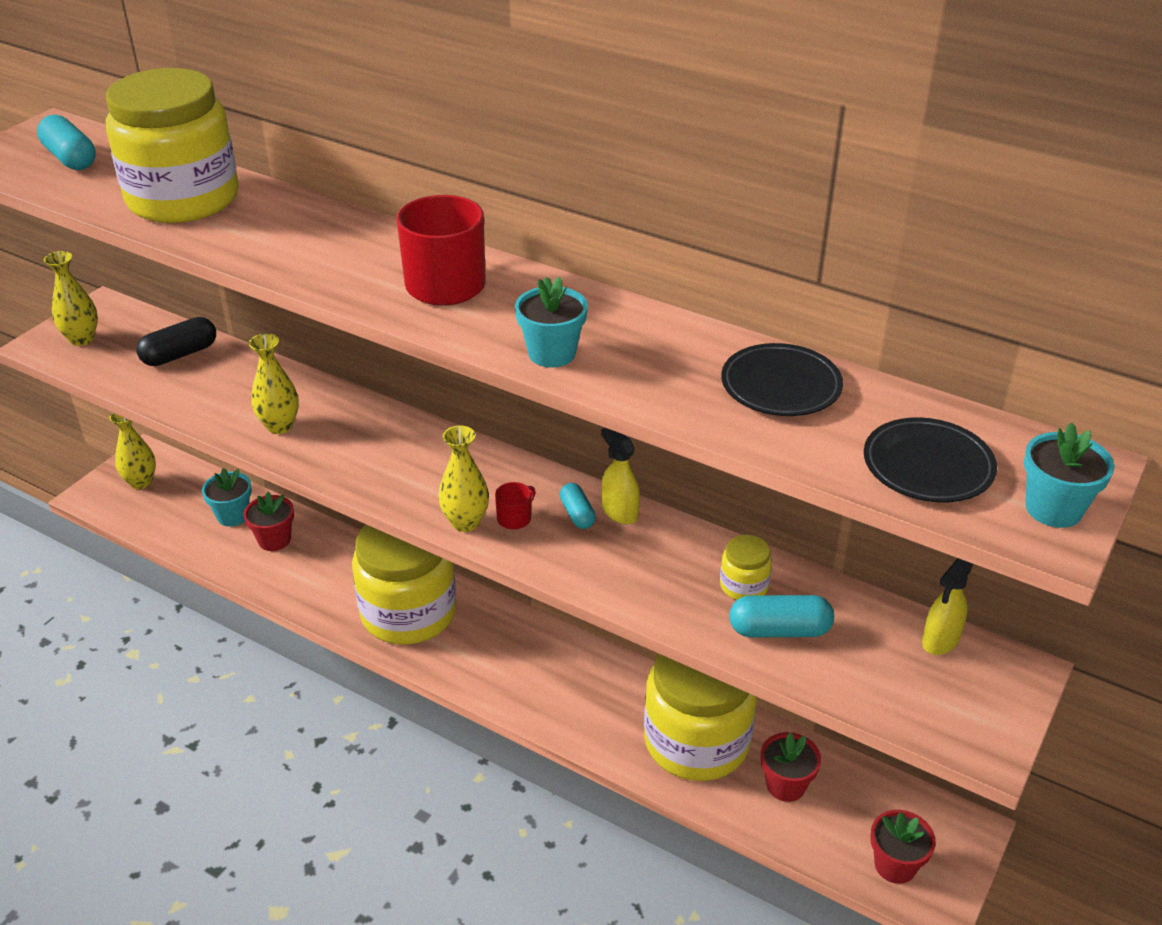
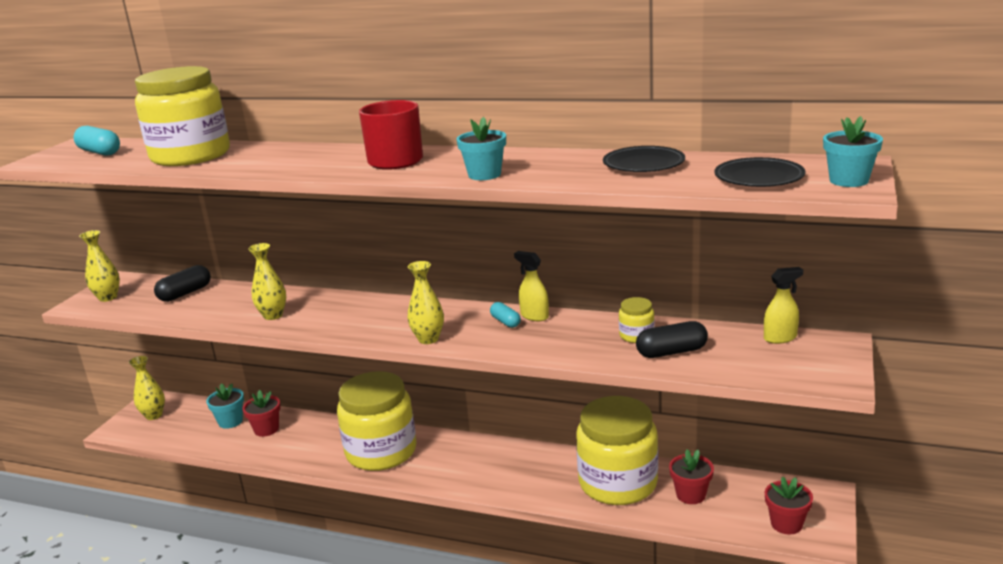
camera: 10 degrees left, 15 degrees down
(515, 518) = (462, 331): red mug -> none
(779, 630) = (671, 352): turquoise capsule -> black capsule
(940, 641) = (780, 338): yellow spray bottle -> yellow spray bottle turned 135 degrees counterclockwise

